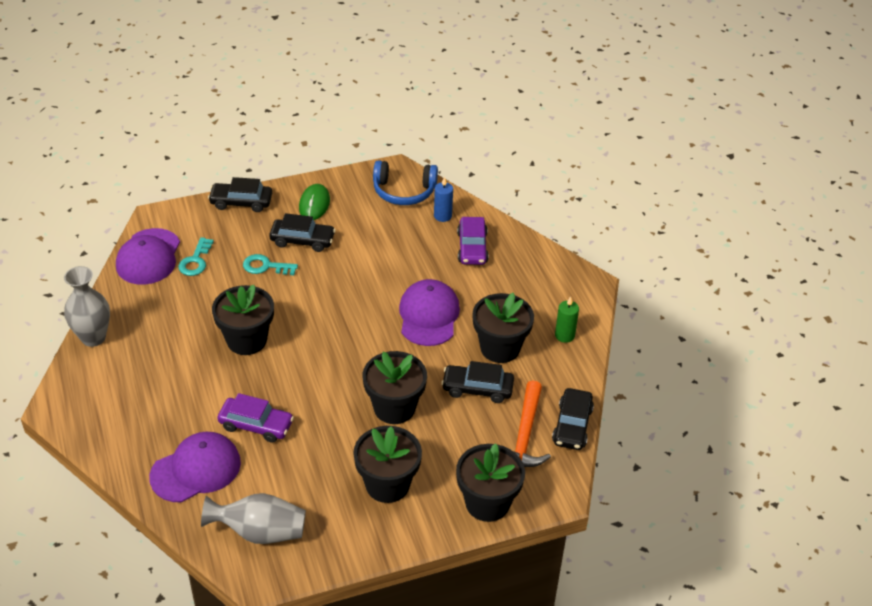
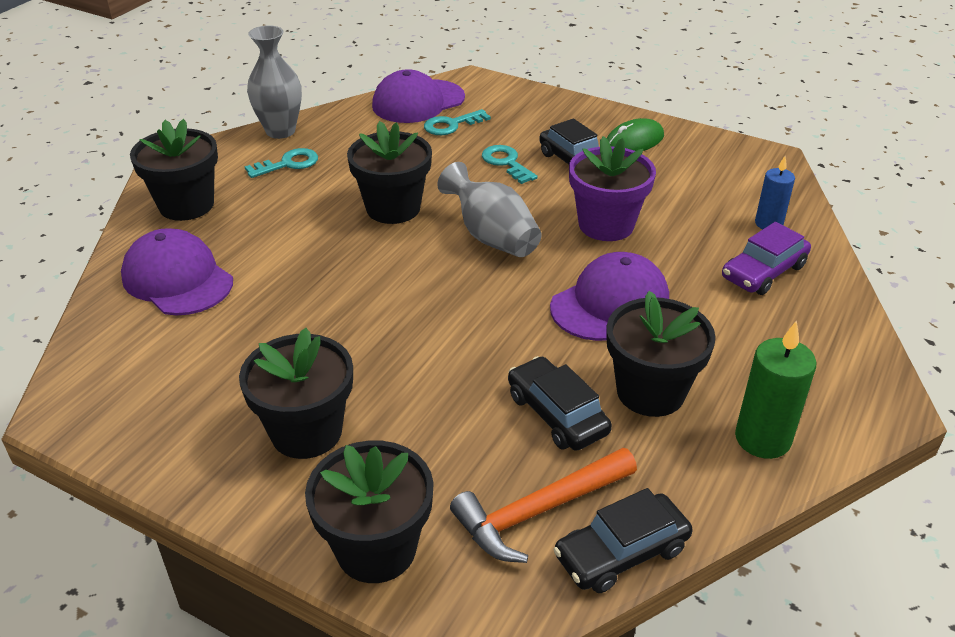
camera: 50 degrees right, 5 degrees down
(138, 356) = (288, 164): none -> turquoise key
(196, 469) = (177, 279): purple cap -> purple cap turned 150 degrees counterclockwise
(241, 202) = (564, 105): black car -> none
(256, 425) = (284, 280): purple car -> none
(260, 532) = (130, 374): grey vase -> grey vase (492, 237)
(370, 271) = (606, 225): none -> purple flower pot
(394, 408) = (434, 363): black flower pot -> black flower pot (186, 205)
(404, 191) = (753, 179): blue headphones -> none
(564, 335) = (762, 439): green candle -> green candle, size x1.53

